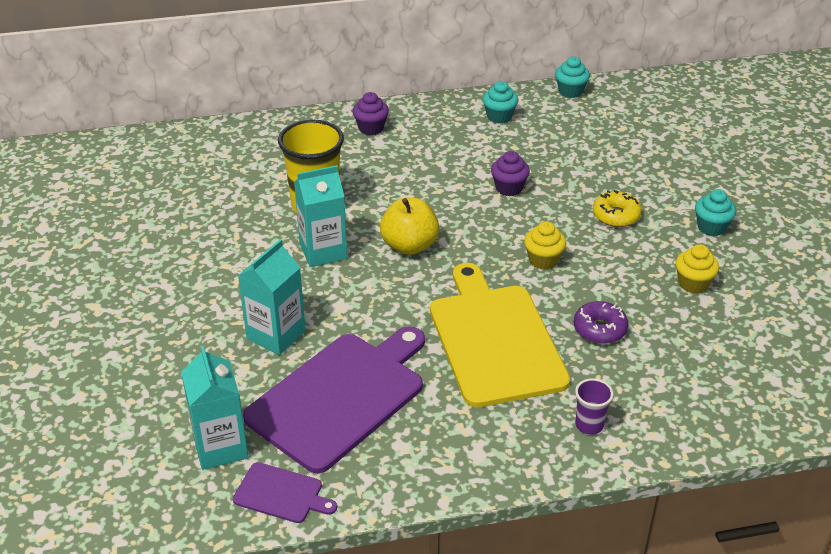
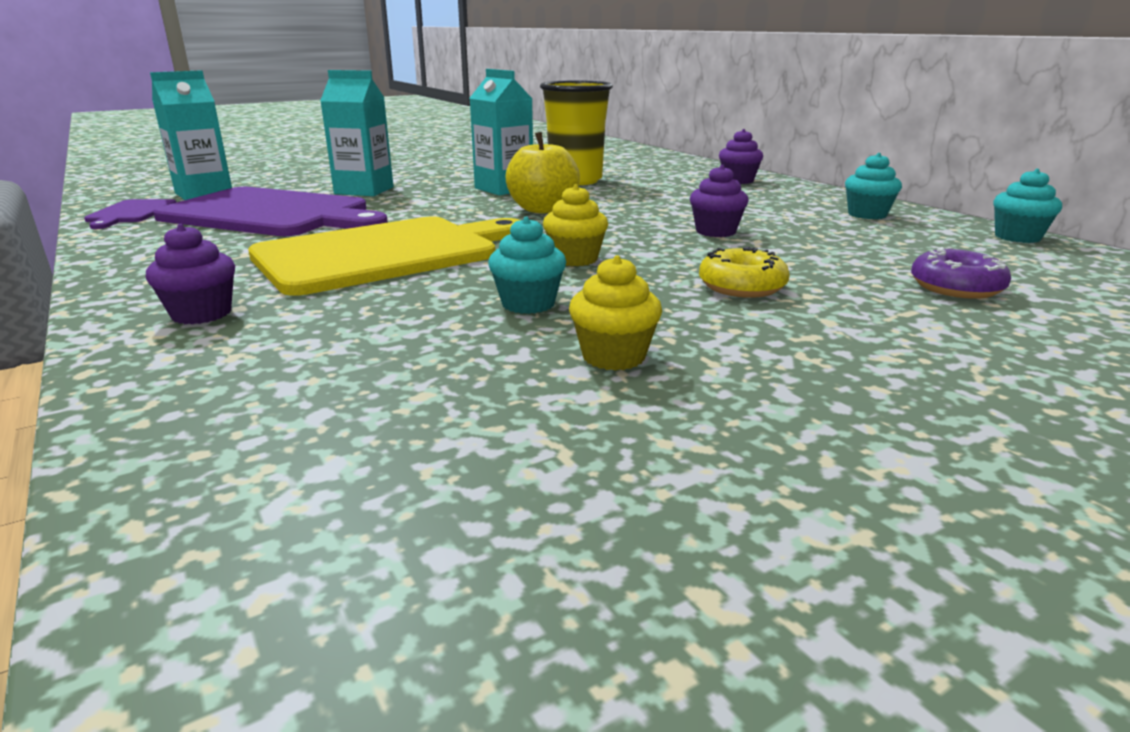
camera: 70 degrees right, 15 degrees down
(589, 425) = (201, 314): purple cup -> purple cupcake
(599, 329) = (434, 301): purple donut -> purple donut (956, 288)
(711, 227) = (821, 359): turquoise cupcake -> turquoise cupcake (528, 304)

